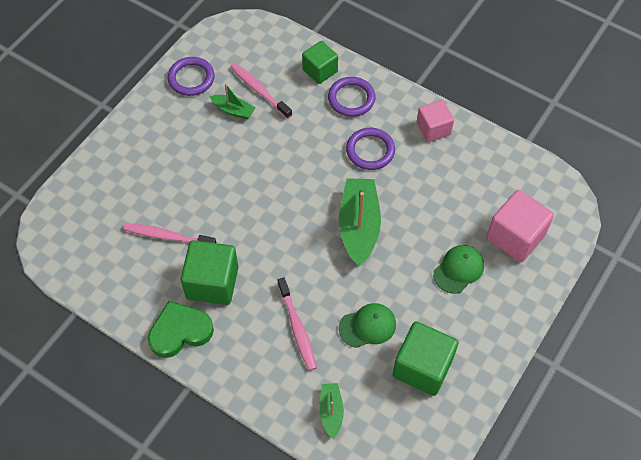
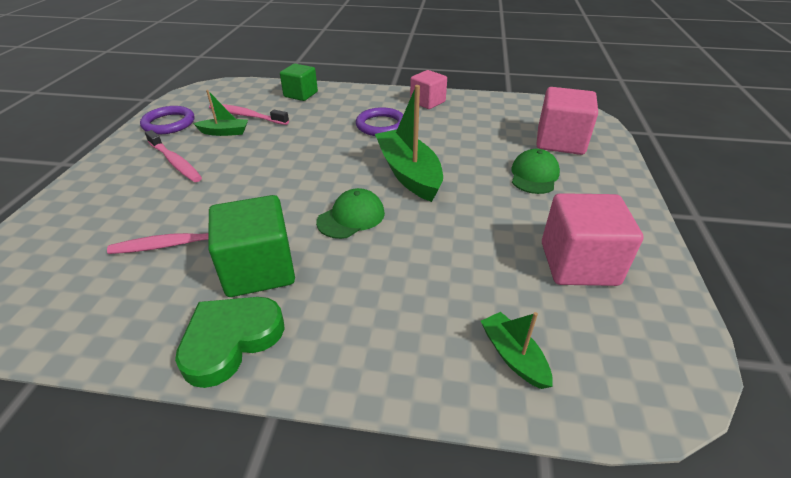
camera: 25 degrees left, 20 degrees down
(297, 328) = (400, 278): pink toothbrush -> pink toothbrush (175, 162)
(351, 99) = (341, 102): purple ring -> none
(367, 326) = (484, 247): green cap -> green cap (351, 217)
(422, 367) = (578, 263): green cube -> pink cube

